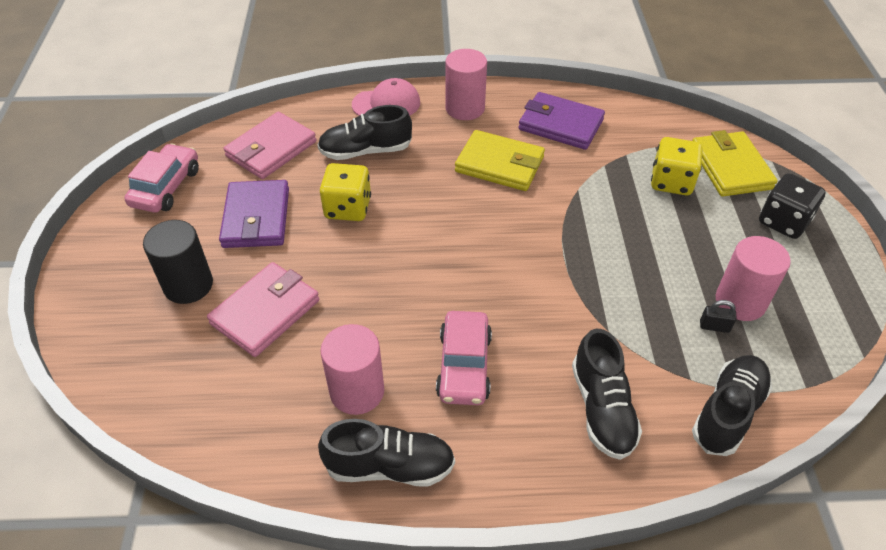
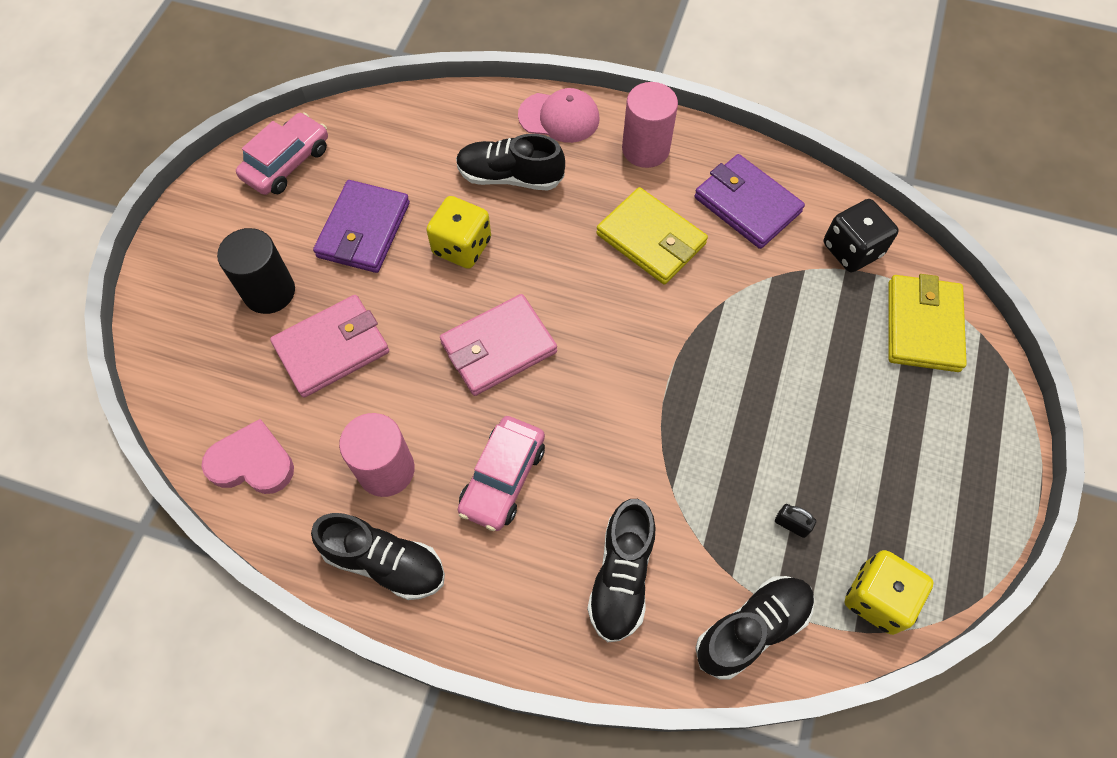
camera: 20 degrees right, 15 degrees up
(226, 424) = (252, 462): none -> pink heart
(271, 149) = (411, 144): pink wallet -> pink wallet (498, 348)
(671, 182) = (840, 324): yellow dice -> yellow dice (877, 598)
(740, 302) = (837, 504): pink cylinder -> none
(783, 221) = (947, 419): black dice -> black dice (852, 250)

